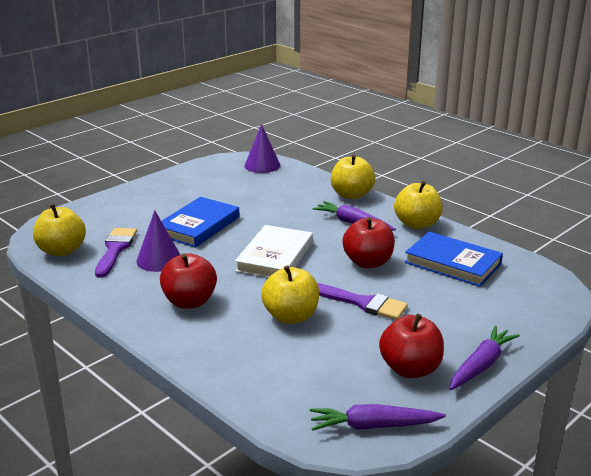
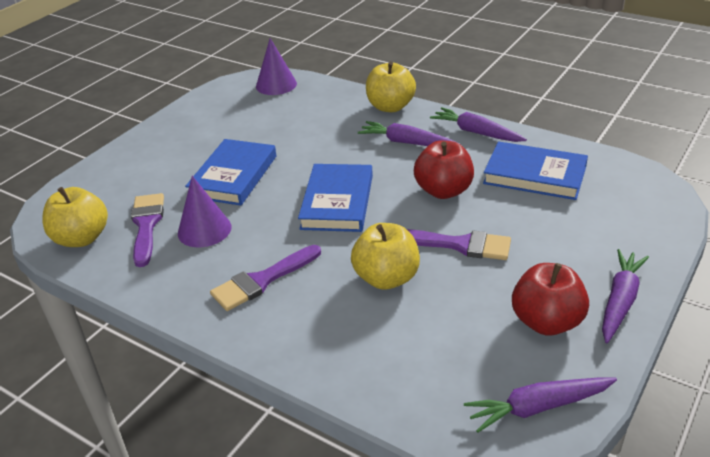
camera: 10 degrees left, 10 degrees up
(189, 302) = (262, 280): red apple -> purple brush
(275, 257) = (337, 202): white book -> blue book
(417, 224) = (476, 132): yellow apple -> purple carrot

